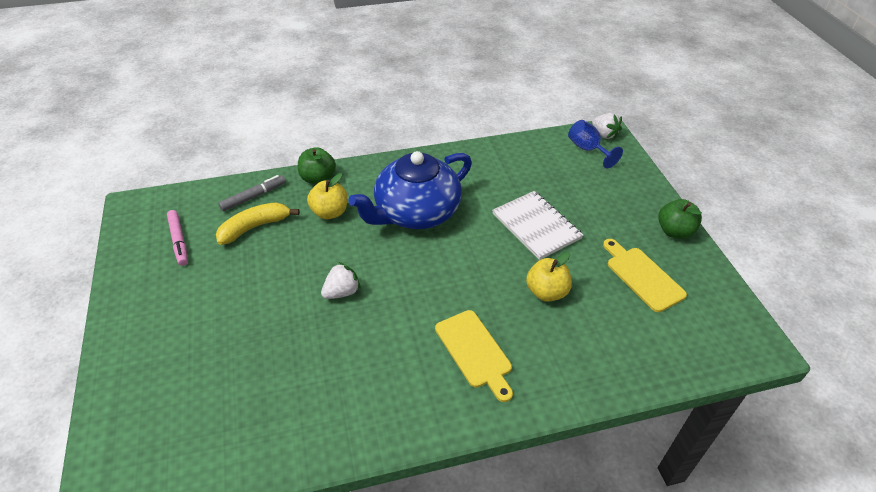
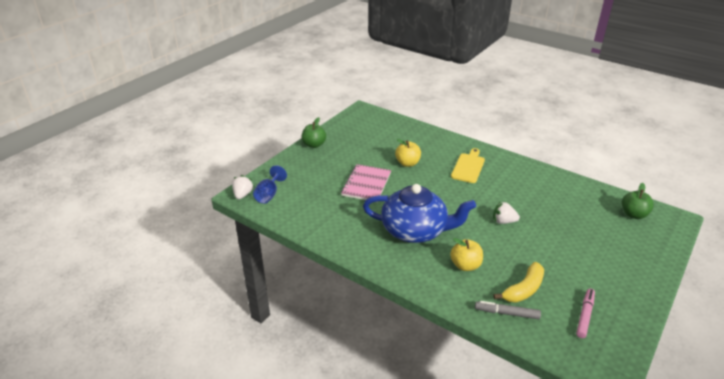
camera: 130 degrees left, 10 degrees down
(254, 227) = (523, 289): yellow banana -> yellow banana turned 60 degrees counterclockwise
(318, 178) = (447, 294): green apple -> green apple (633, 214)
(536, 226) = (366, 184): white notebook -> pink notebook
(642, 276) = (359, 143): yellow cutting board -> none

